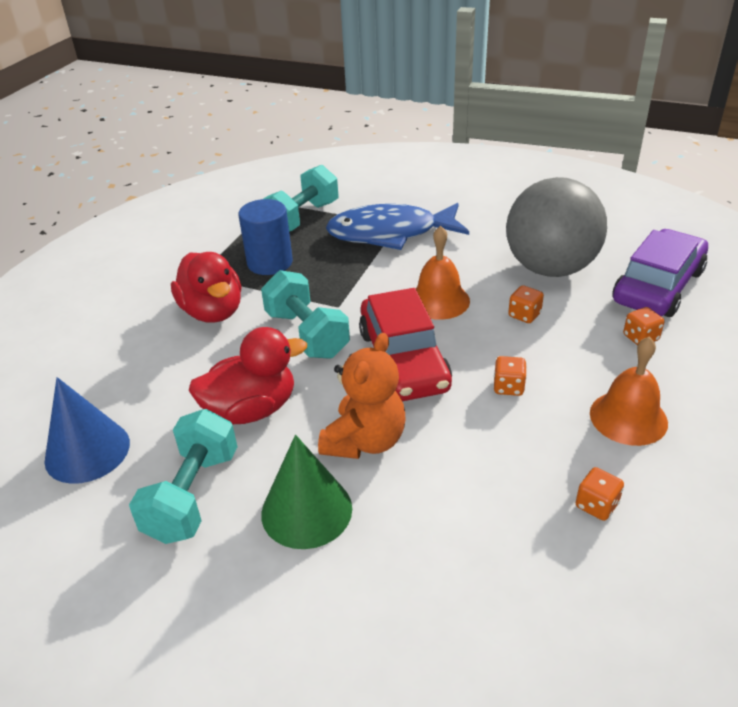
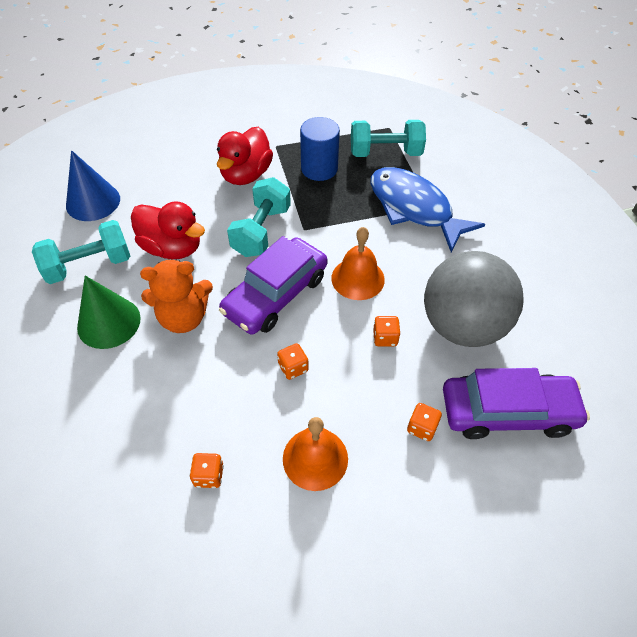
camera: 50 degrees right, 15 degrees up
(403, 360) = (276, 294): red car -> purple car

